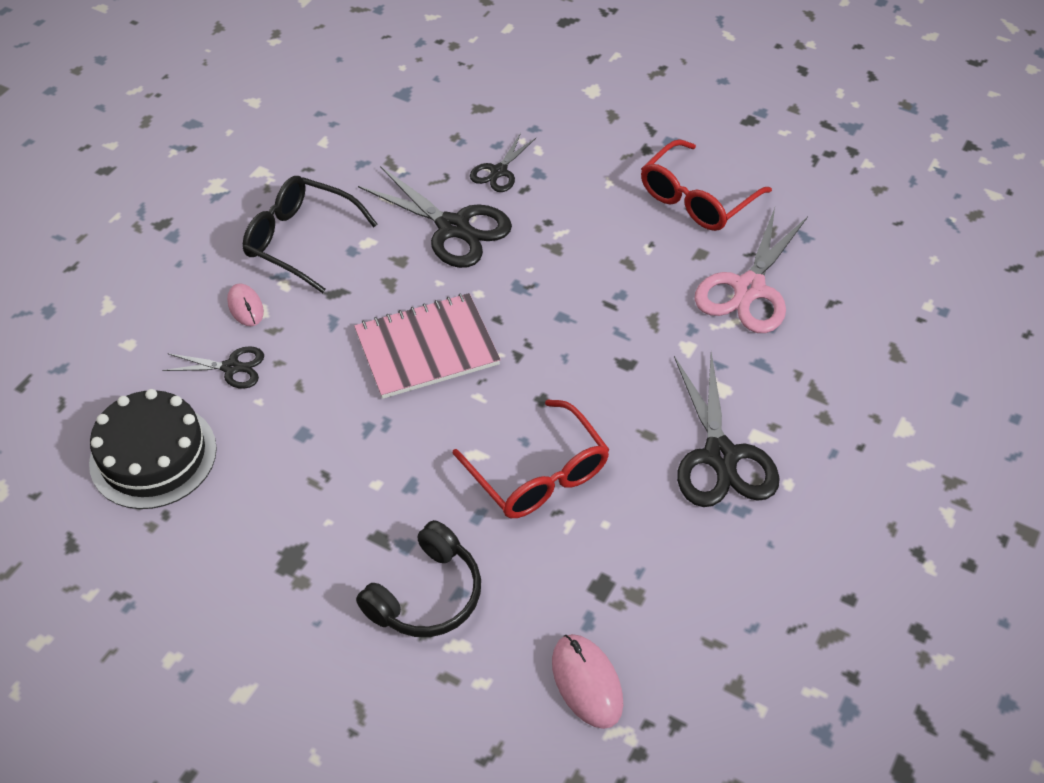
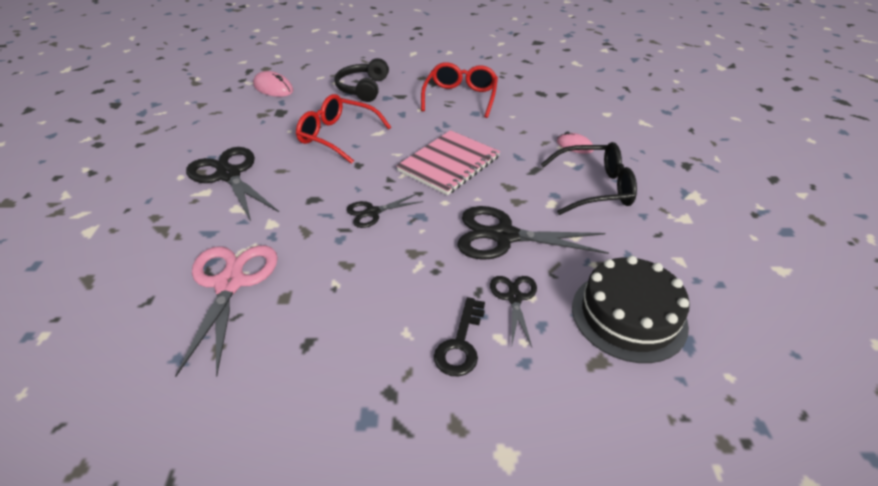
camera: 150 degrees right, 10 degrees down
(153, 455) = (533, 87): black cake -> black cake (628, 315)
(231, 367) = (543, 122): black scissors -> black scissors (372, 212)
(571, 158) = (461, 343): none -> black key
(696, 199) = (308, 353): red glasses -> red glasses (460, 97)

